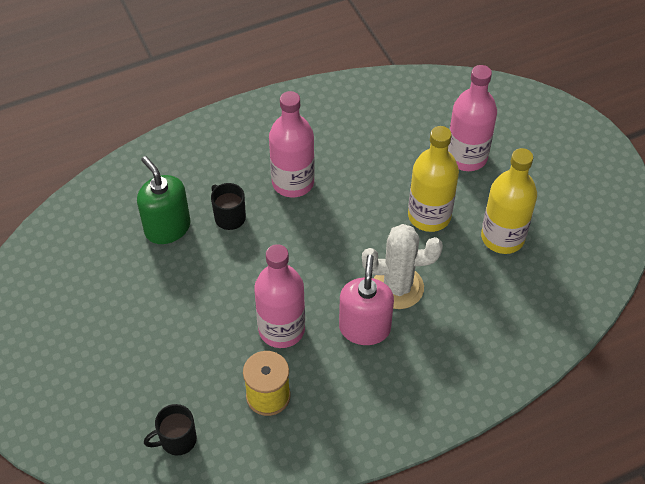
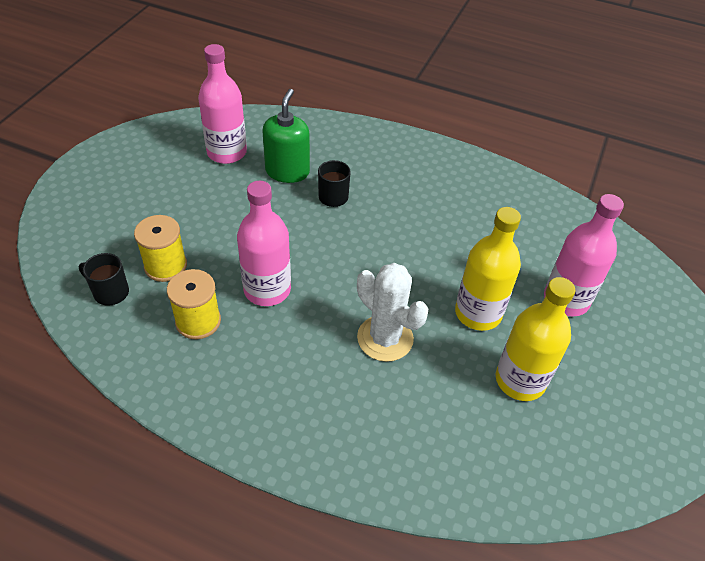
camera: 45 degrees right, 5 degrees down
(187, 383) = (165, 266): none -> yellow spool
(293, 182) = (405, 210): pink bottle -> pink bottle (227, 152)
(364, 328) = (322, 342): pink soap dispenser -> none

